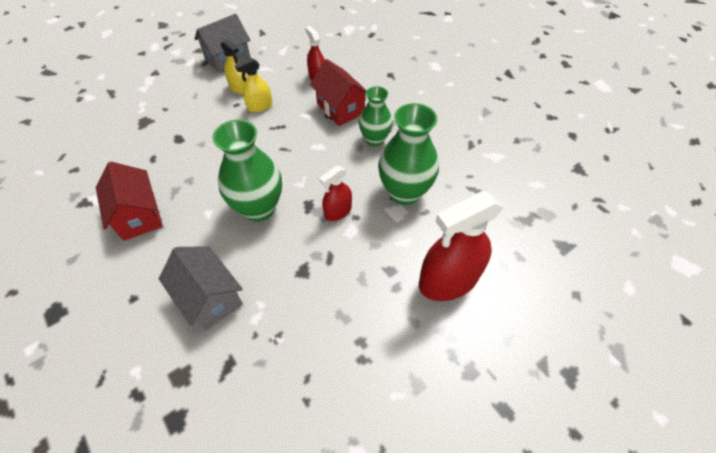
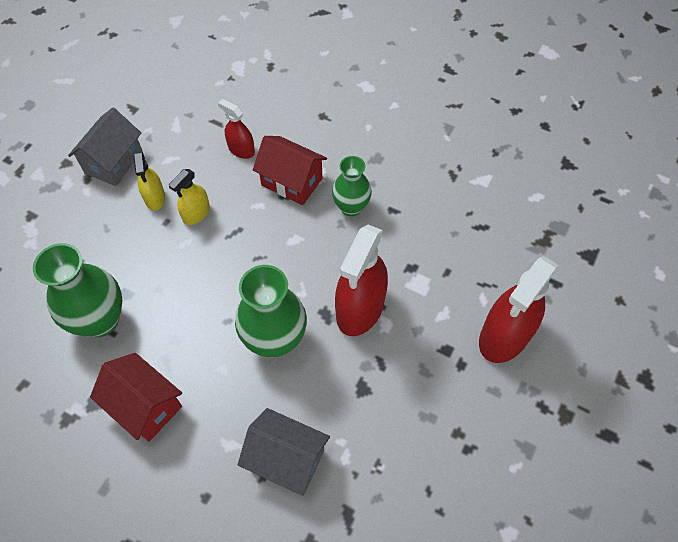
camera: 25 degrees left, 5 degrees up
(239, 88) = (155, 198): yellow spray bottle -> yellow spray bottle turned 60 degrees clockwise
(338, 211) = (360, 308): red spray bottle -> red spray bottle, size x1.88
(404, 192) = (415, 258): green vase -> green vase (100, 320)

